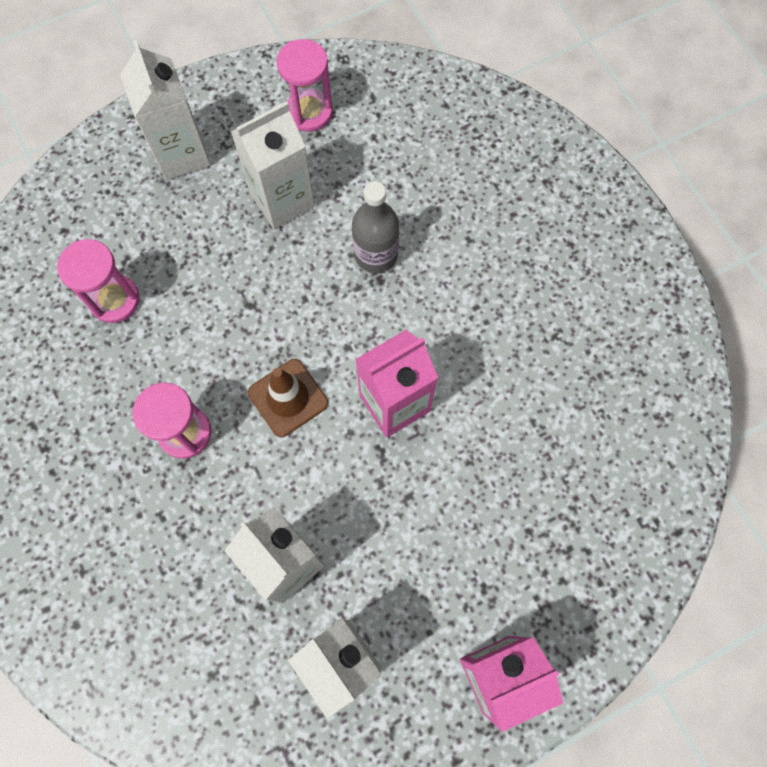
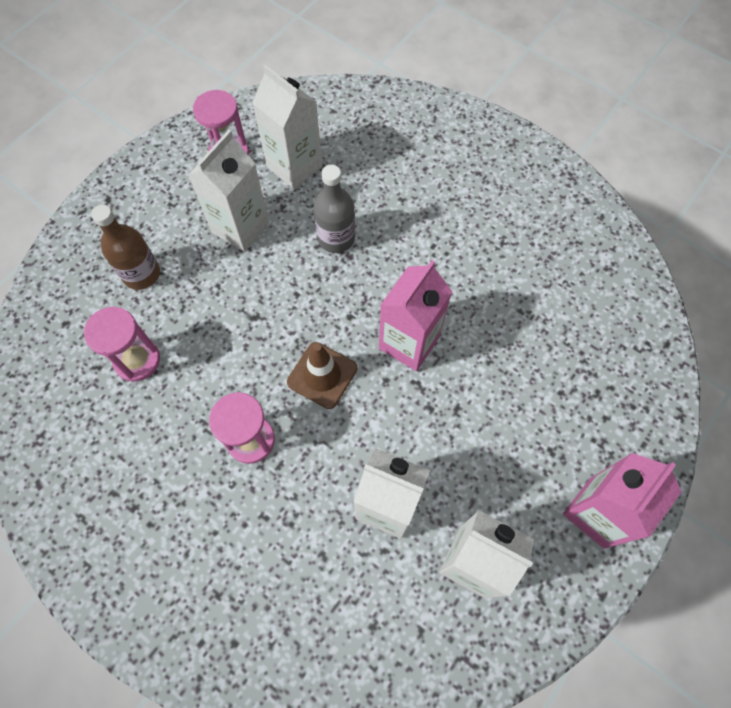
camera: 25 degrees left, 5 degrees down
(160, 209) = (141, 274): none -> brown bottle
(181, 154) = (139, 224): white carton -> white carton (294, 166)

